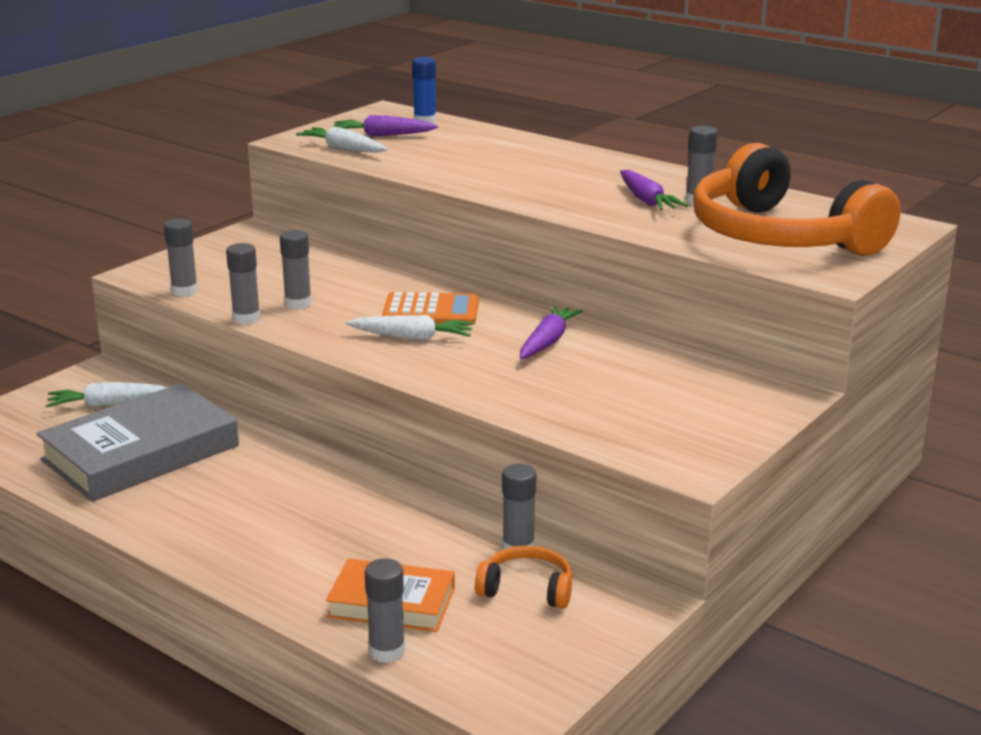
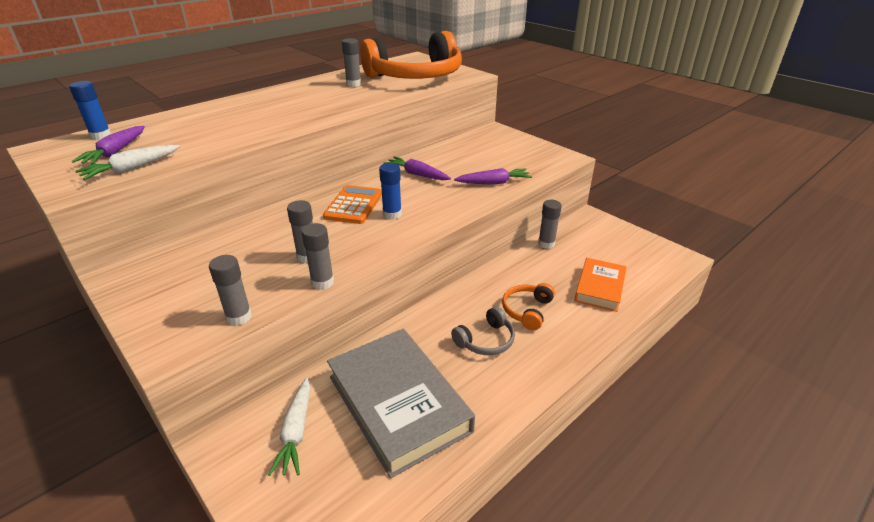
camera: 80 degrees left, 10 degrees up
(250, 501) = (486, 340): none -> grey headphones
(387, 651) = (644, 292): grey glue stick -> none
(412, 337) = (392, 214): white carrot -> blue glue stick
(527, 589) = (583, 245): orange headphones -> orange headphones (527, 310)
(646, 201) = (344, 93): purple carrot -> purple carrot (493, 183)

